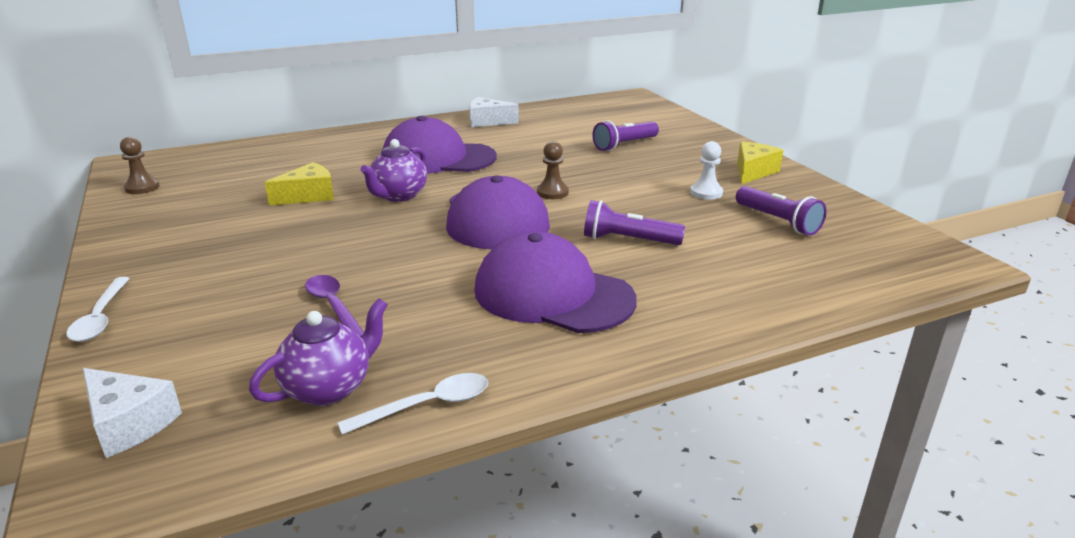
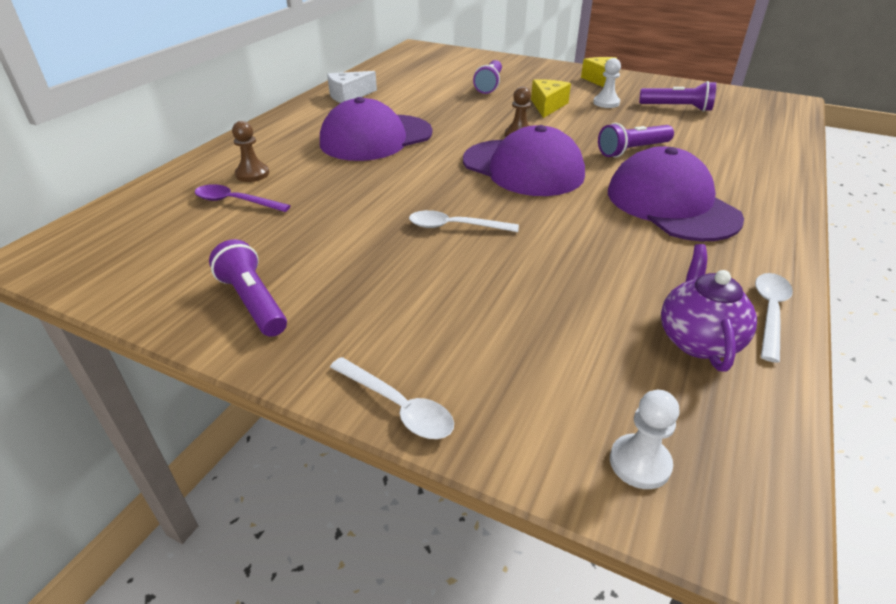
camera: 40 degrees left, 10 degrees up
(129, 423) = (640, 463): white cheese -> white pawn
(142, 187) = (124, 273): brown pawn -> brown pawn (252, 174)
(159, 229) = (253, 302): none -> purple flashlight
(308, 196) = (334, 209): yellow cheese -> yellow cheese (547, 106)
(333, 306) = (565, 284): purple spoon -> purple spoon (235, 202)
(352, 237) = (455, 227): none -> white spoon
(398, 196) = (414, 179): purple teapot -> none
(553, 294) = (671, 204): purple cap -> purple cap turned 75 degrees clockwise

